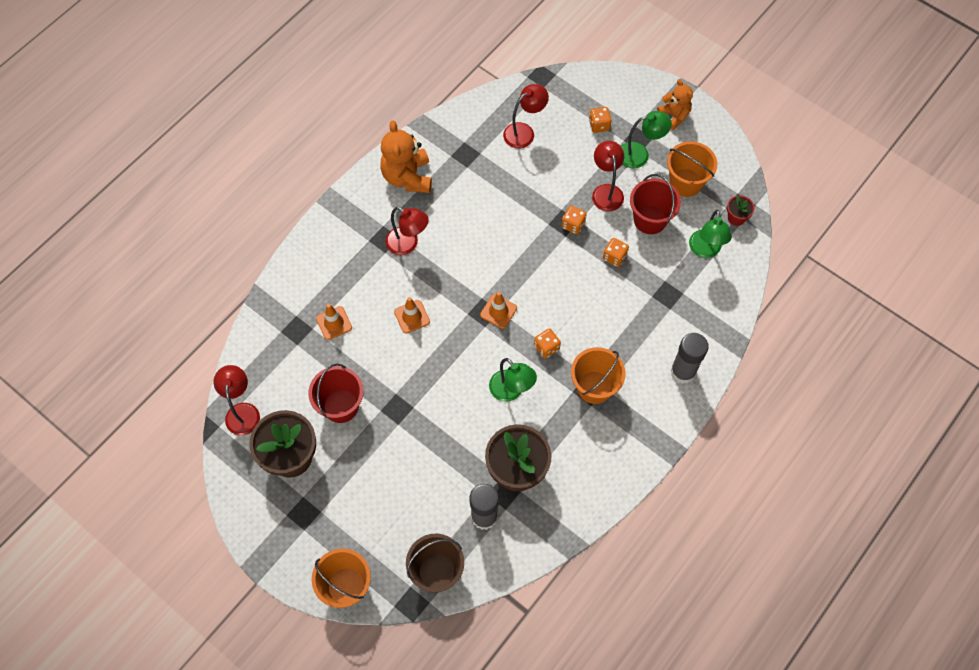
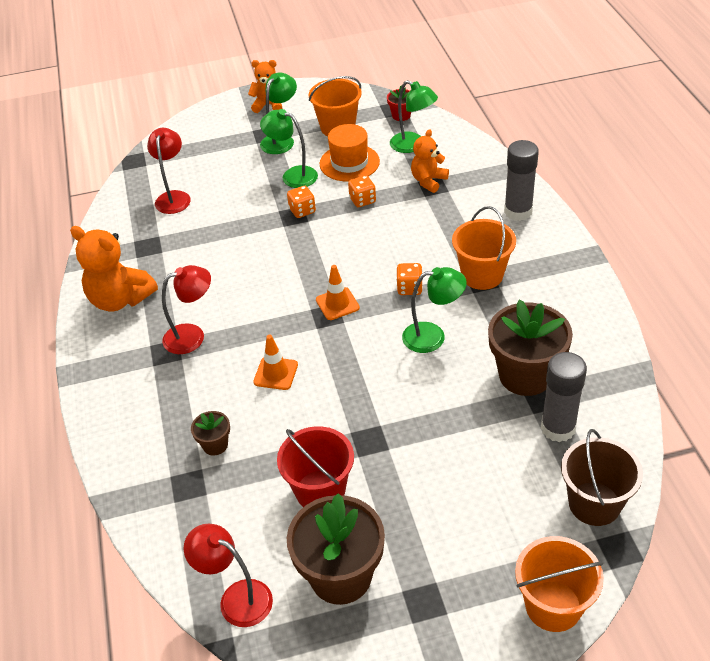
camera: 50 degrees left, 20 degrees down
(334, 323) = (215, 445): orange traffic cone -> brown flower pot
(599, 125) = (224, 150): orange dice -> none
(606, 191) = (293, 175): red lamp -> green lamp
(650, 219) = (349, 163): red bucket -> orange hat
(671, 288) = (428, 181): none -> orange teddy bear

